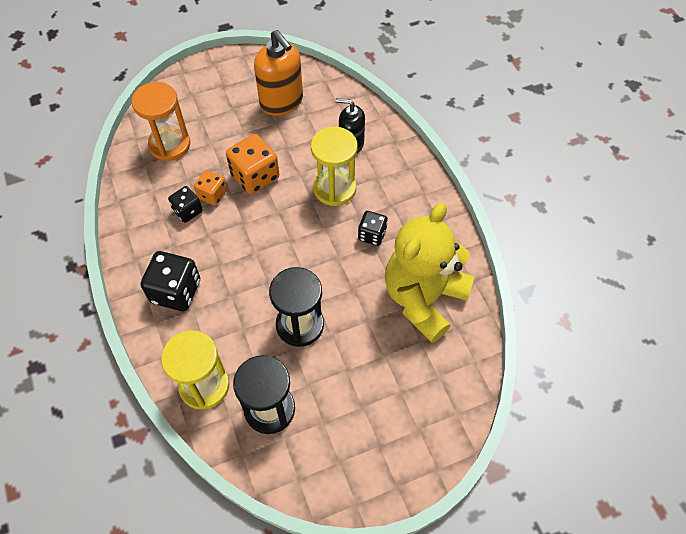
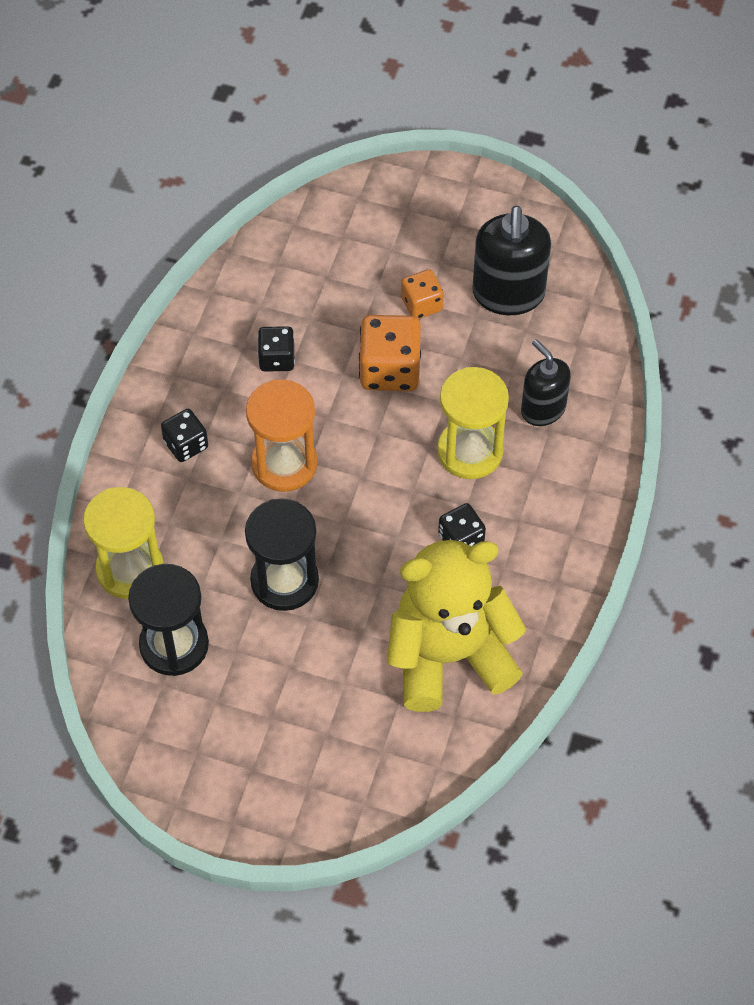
camera: 40 degrees right, 0 degrees up
(169, 144) = (326, 259): orange hourglass -> orange hourglass (284, 463)
(176, 291) = (186, 444): black dice -> black dice, size x0.60
(212, 194) = (321, 358): orange dice -> orange dice (421, 304)
(282, 102) = (508, 294): orange soap dispenser -> black soap dispenser

